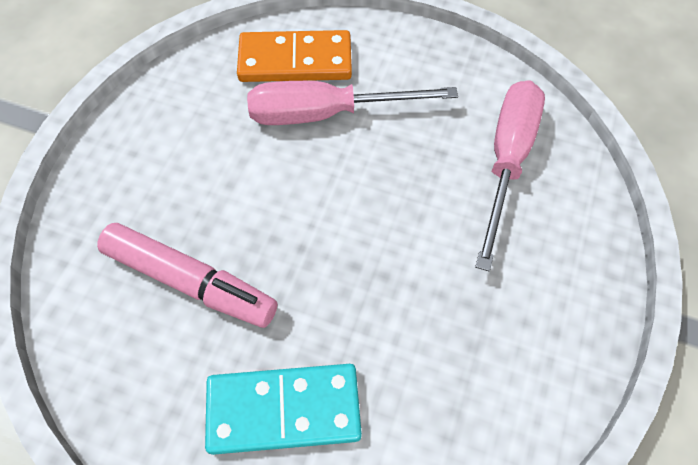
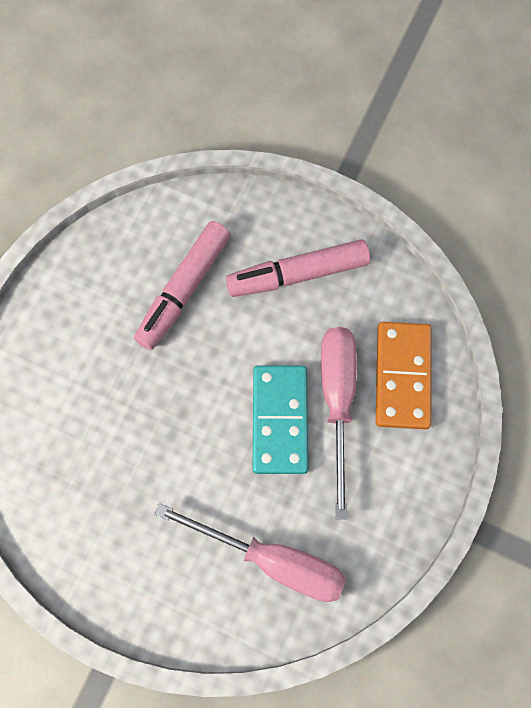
camera: 95 degrees right, 10 degrees up
(175, 159) = (297, 274): none -> pink marker
(284, 409) = (78, 354): turquoise domino -> turquoise domino (280, 420)

